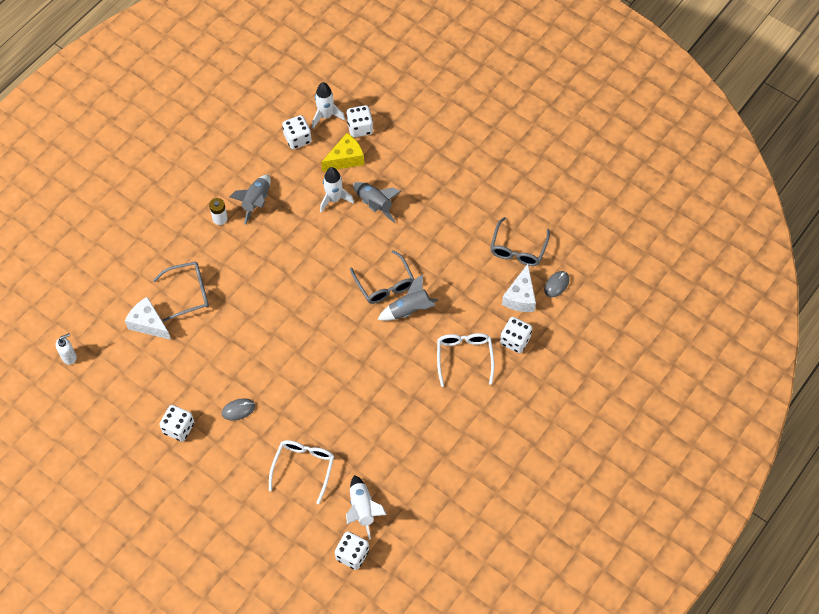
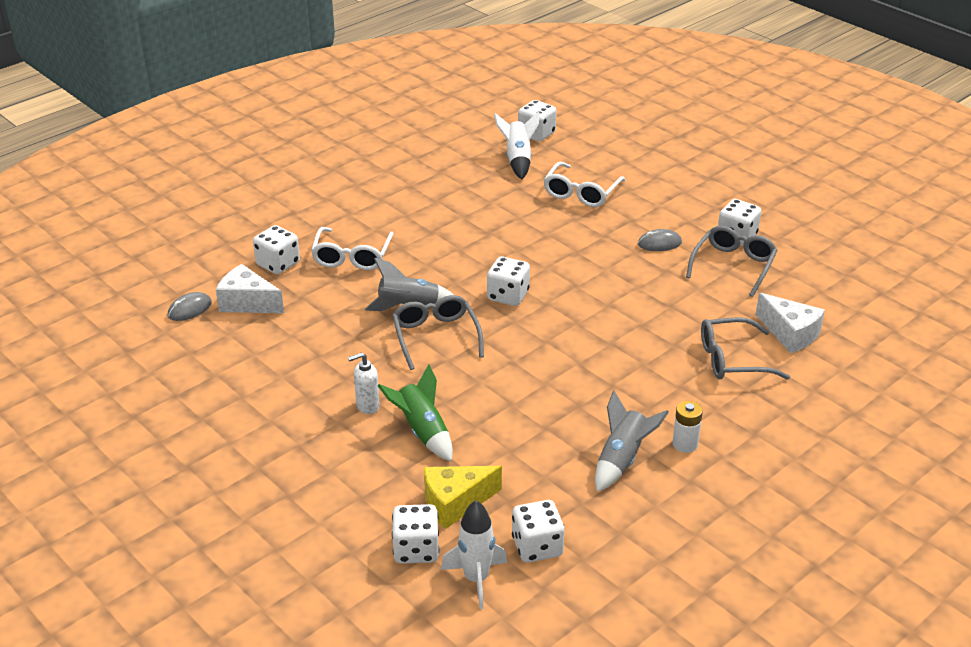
camera: 170 degrees left, 25 degrees down
(69, 357) = (900, 313): white soap dispenser -> white soap dispenser (367, 406)
(334, 199) = (488, 447): white rocket -> none
(343, 332) = (508, 296): none -> white dice
(375, 204) = (422, 431): grey rocket -> green rocket
(518, 249) = (222, 352): grey glasses -> grey glasses (733, 265)
(520, 297) = (247, 303): white cheese -> white cheese turned 90 degrees counterclockwise

